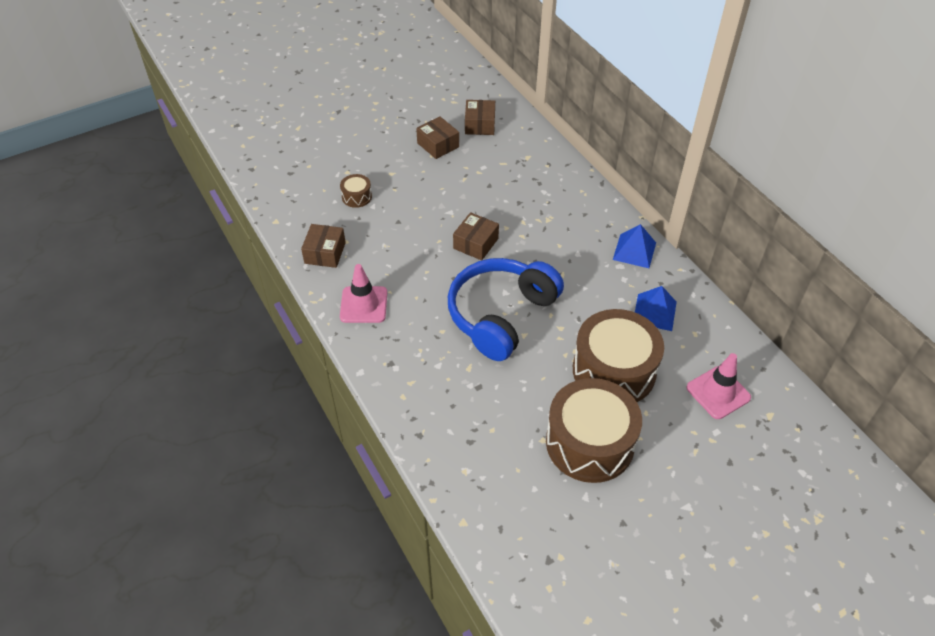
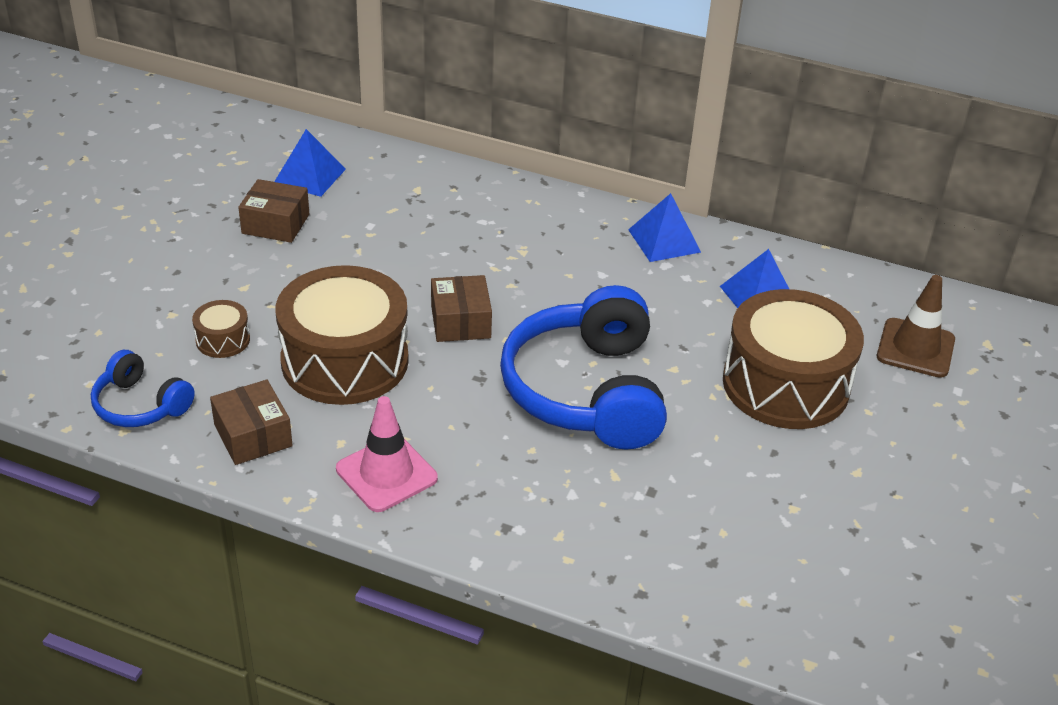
camera: 40 degrees left, 10 degrees down
(293, 212) = (140, 405): none -> blue headphones
(480, 125) = (309, 176): brown box -> blue pyramid
(590, 443) = (847, 480): brown drum -> brown drum (345, 361)
(718, 392) = (915, 348): pink traffic cone -> brown traffic cone

